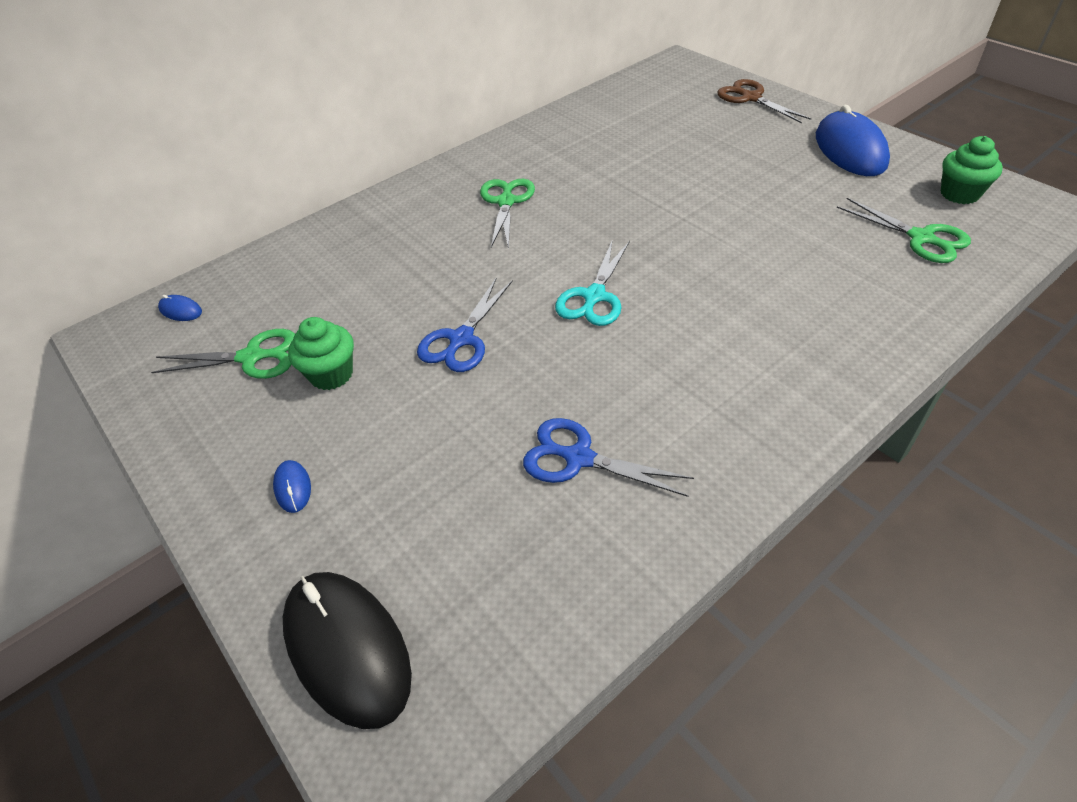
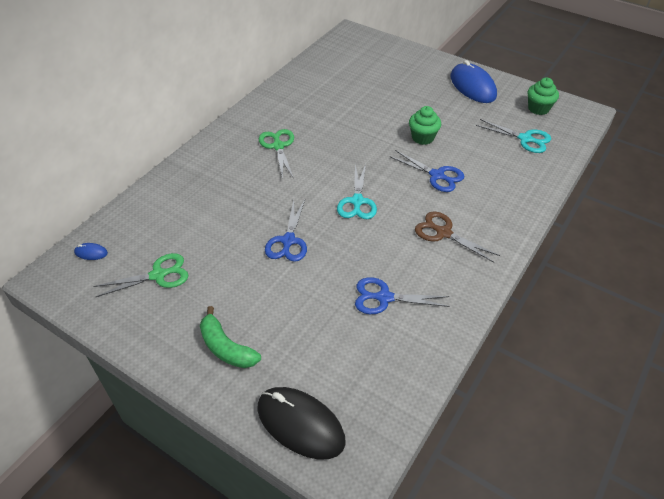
camera: 20 degrees left, 0 degrees up
(293, 487) = (226, 347): blue mouse -> green banana
(331, 374) = (216, 276): green cupcake -> green cupcake (422, 138)
(742, 275) = (437, 175): none -> blue scissors
(750, 98) = (404, 55): brown scissors -> brown scissors (443, 233)
(921, 238) = (525, 139): green scissors -> turquoise scissors

